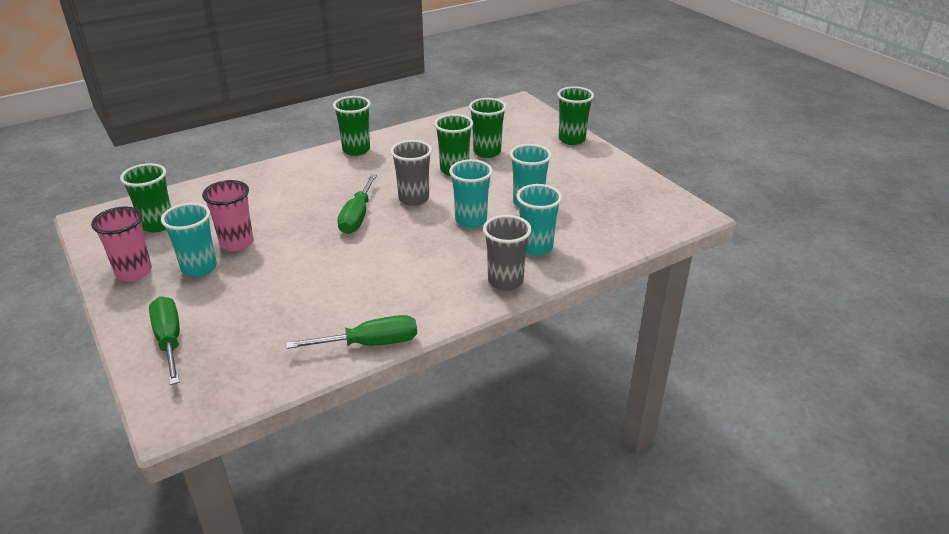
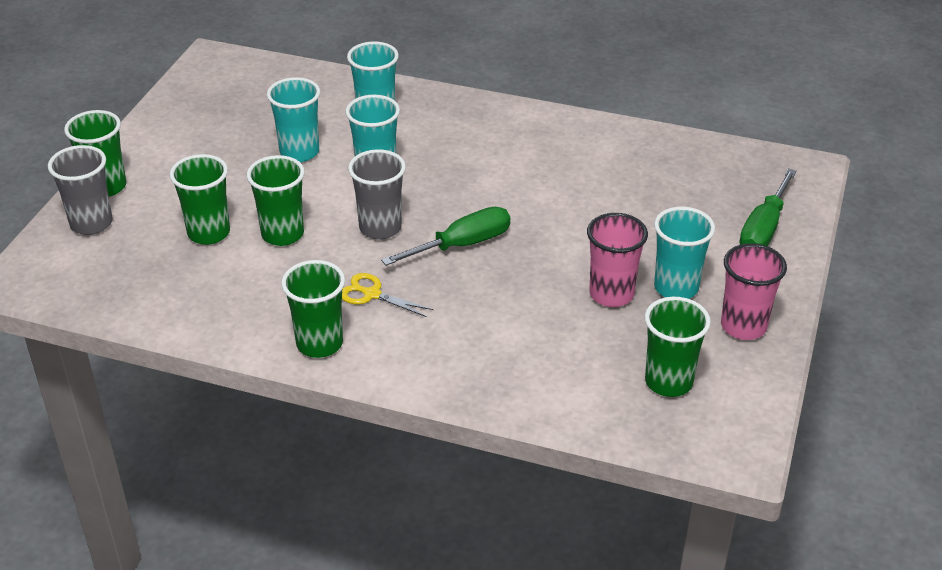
camera: 130 degrees left, 5 degrees up
(365, 175) = (372, 294): none -> yellow scissors
(370, 344) = (613, 130): green screwdriver -> none
(505, 281) = (448, 107): grey cup -> grey cup (91, 223)

